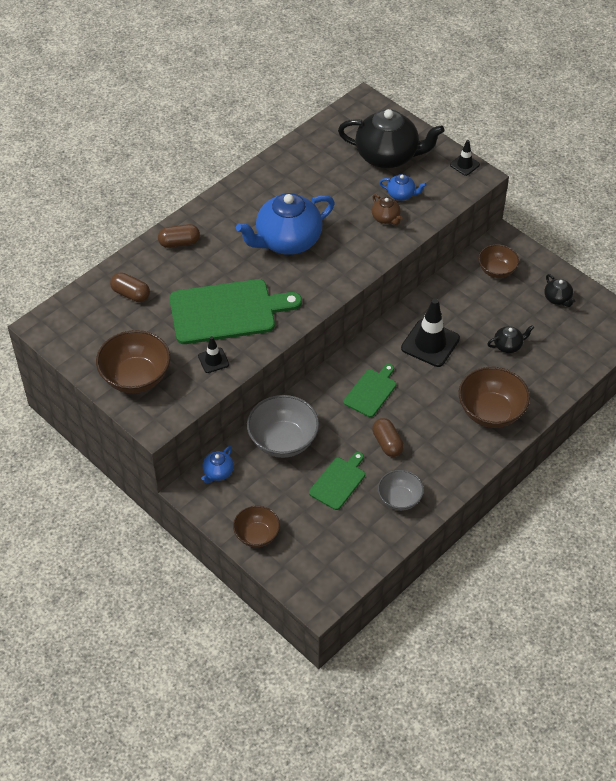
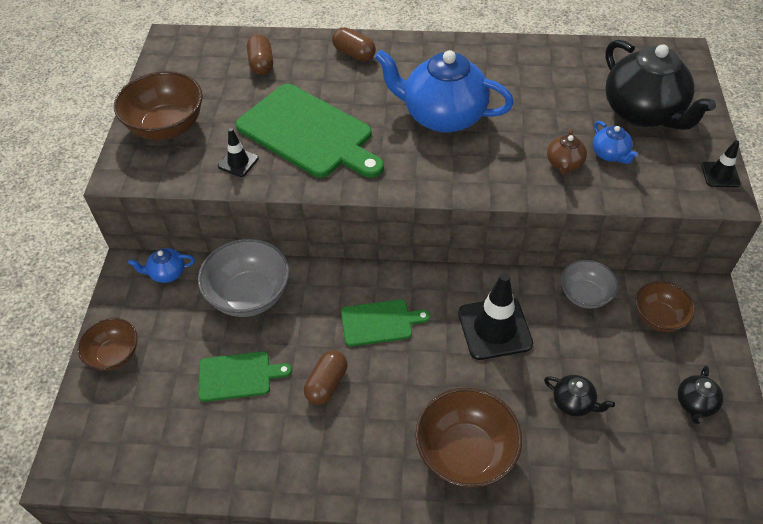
camera: 50 degrees right, 0 degrees up
(399, 499) = (262, 448): grey bowl -> grey bowl (584, 295)

